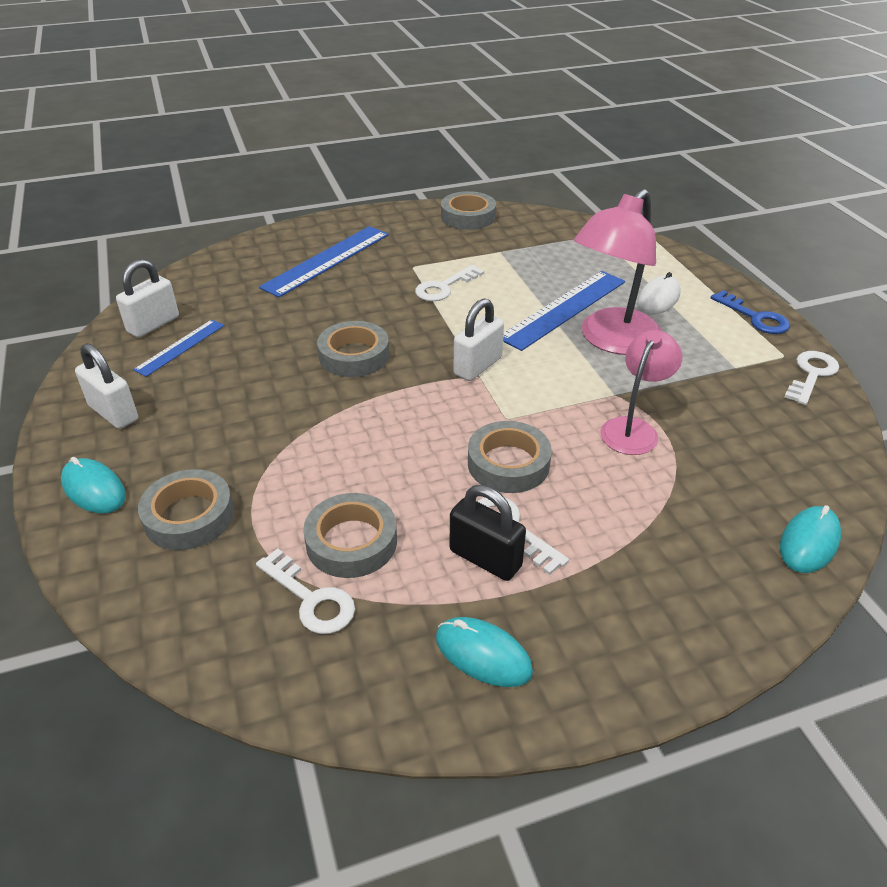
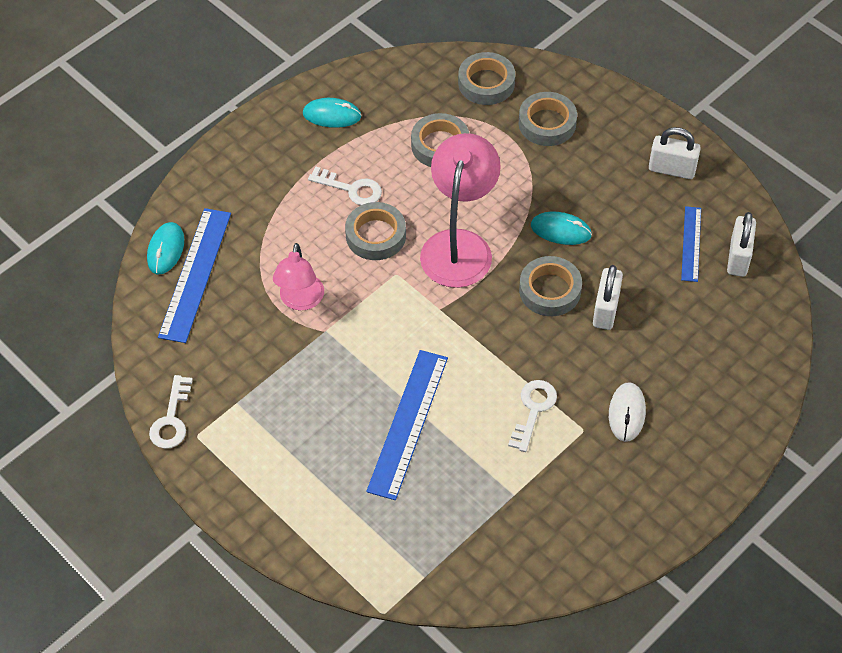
camera: 155 degrees right, 15 degrees up
(94, 489) = (620, 116): turquoise mouse -> turquoise mouse (560, 230)
(311, 598) = (439, 107): white key -> none
(327, 260) = (672, 405): blue ruler -> blue ruler (195, 274)
(468, 216) = (586, 552): grey tape -> grey tape (486, 83)
(478, 366) = (445, 318): white padlock -> white padlock (605, 310)
(485, 558) = (357, 165): black padlock -> none
(611, 340) = (349, 395): pink lamp -> pink lamp (459, 245)
(658, 299) = (325, 477): white mouse -> white mouse (626, 413)
(755, 317) = (229, 484): blue key -> none

